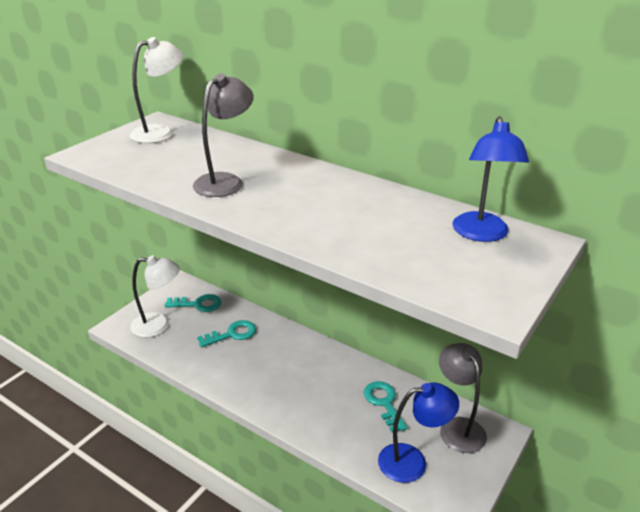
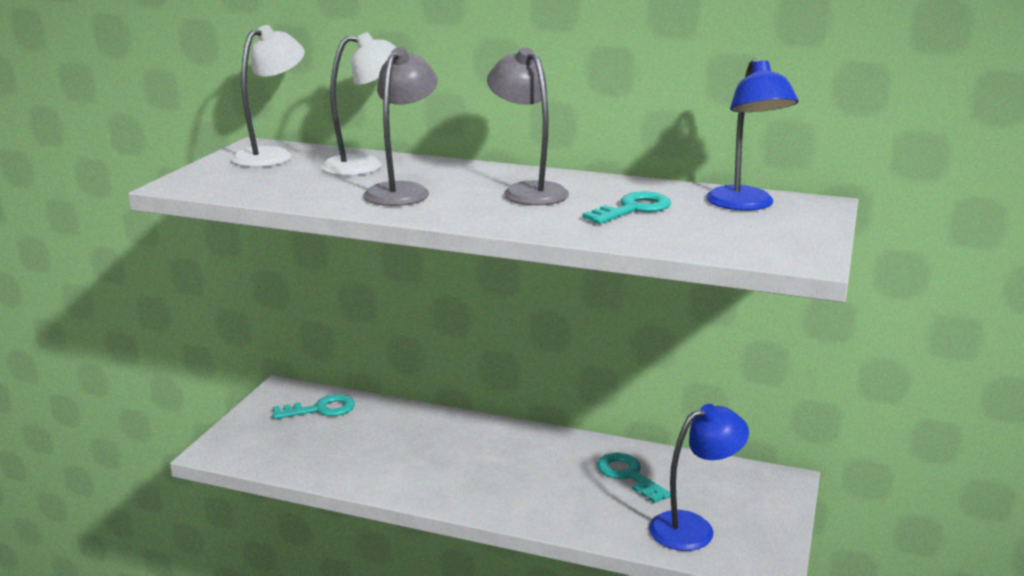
camera: 15 degrees left, 10 degrees down
(158, 325) = (275, 441): white lamp -> white lamp (365, 166)
(232, 334) = (388, 435): turquoise key -> turquoise key (633, 209)
(458, 427) = (731, 484): grey lamp -> grey lamp (528, 191)

